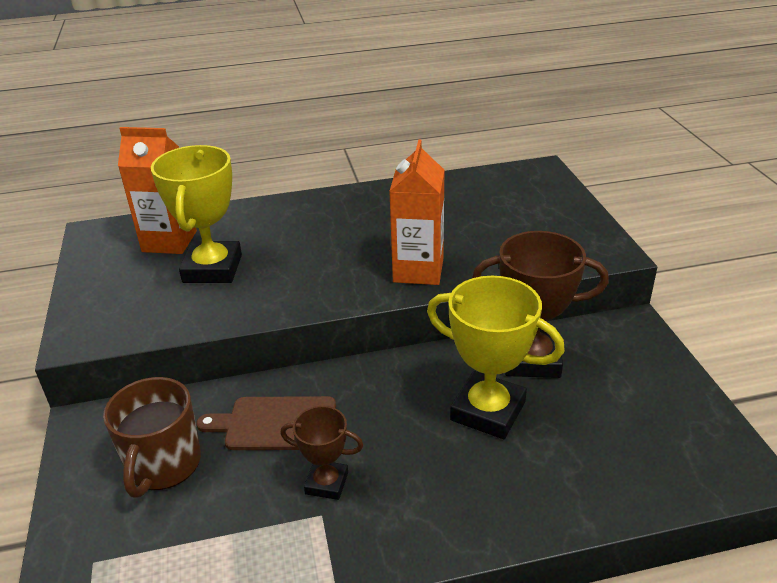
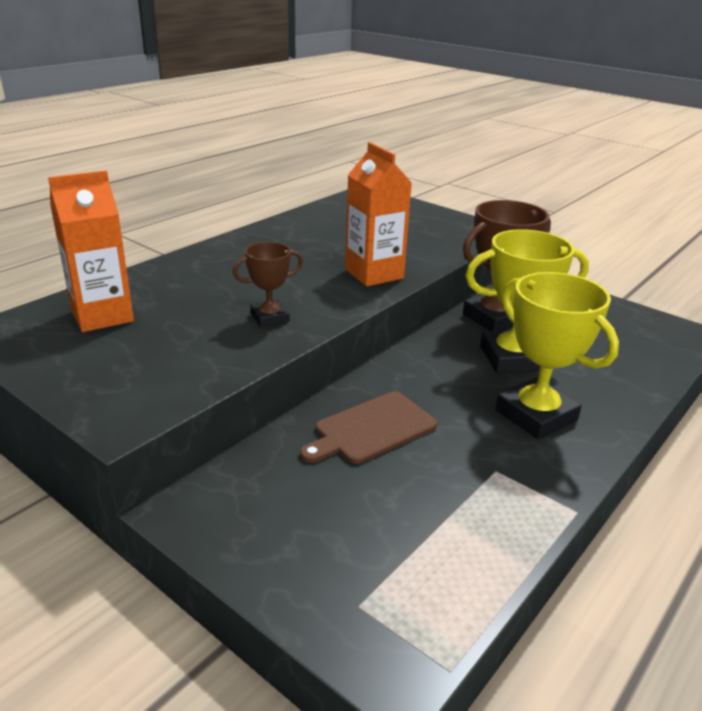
camera: 40 degrees left, 5 degrees down
(163, 464) = (314, 501): brown mug -> none
(212, 269) = (185, 323): yellow trophy -> yellow trophy (536, 415)
(326, 483) = (469, 449): brown trophy -> brown trophy (269, 318)

